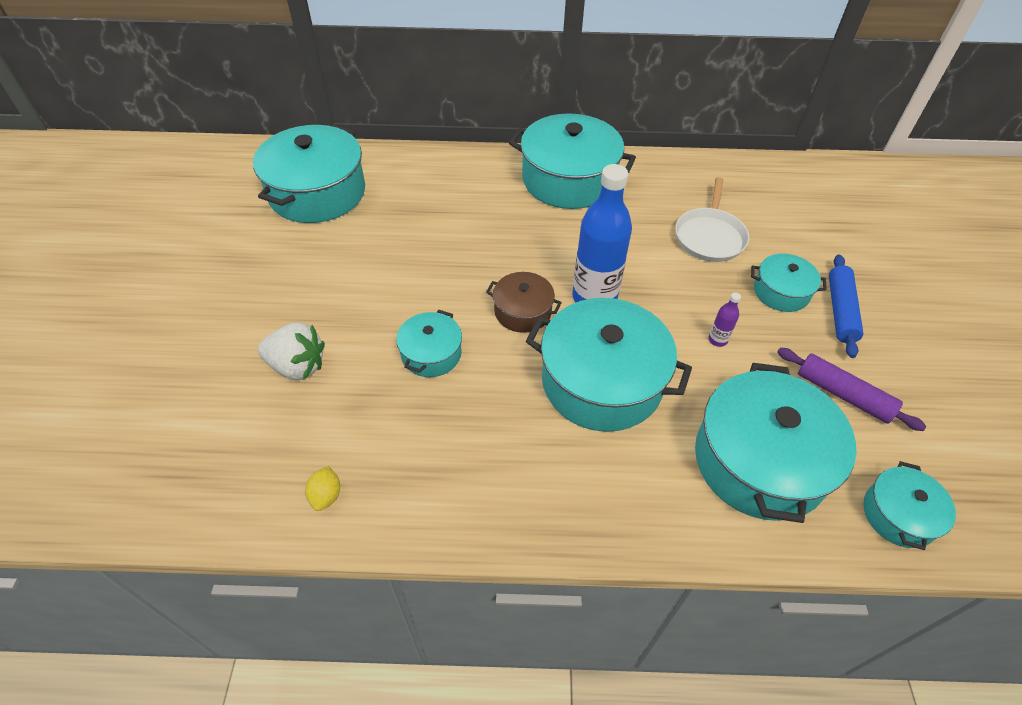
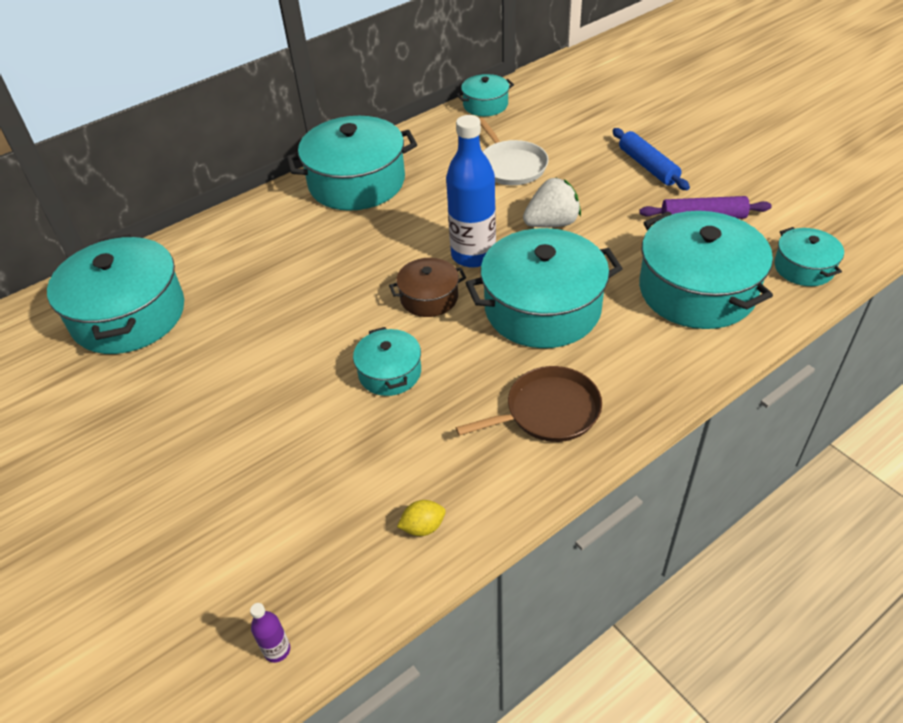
camera: 35 degrees left, 5 degrees down
(297, 366) = (281, 457): white strawberry -> white strawberry (552, 223)
(326, 495) = (423, 527): yellow lemon -> yellow lemon turned 75 degrees counterclockwise
(511, 475) = (548, 411): none -> brown pan
(717, 340) = (591, 231): purple bottle -> purple bottle (277, 650)
(781, 292) = (598, 176): turquoise pot -> turquoise pot (485, 105)

